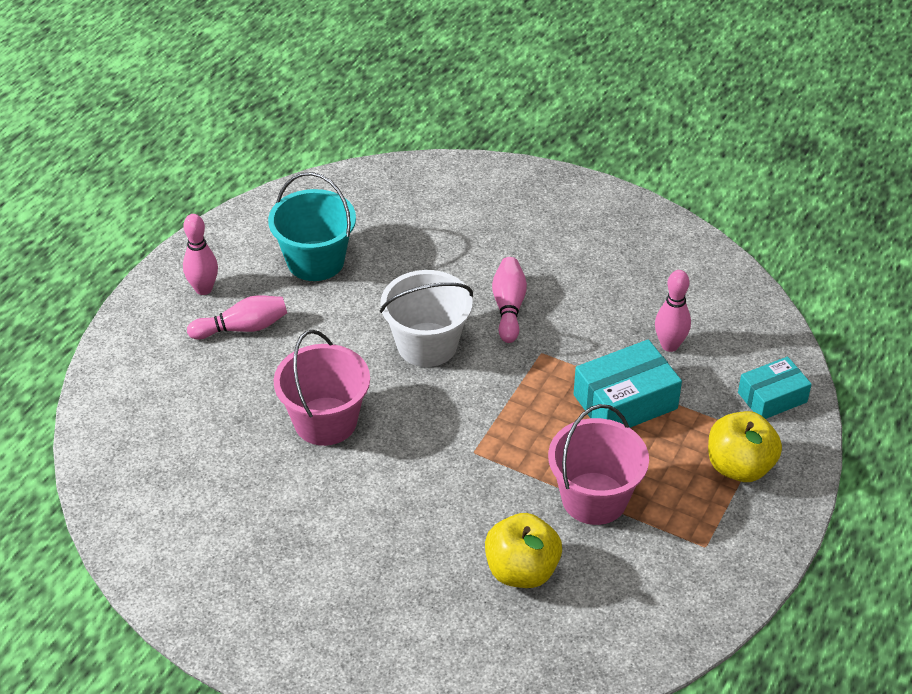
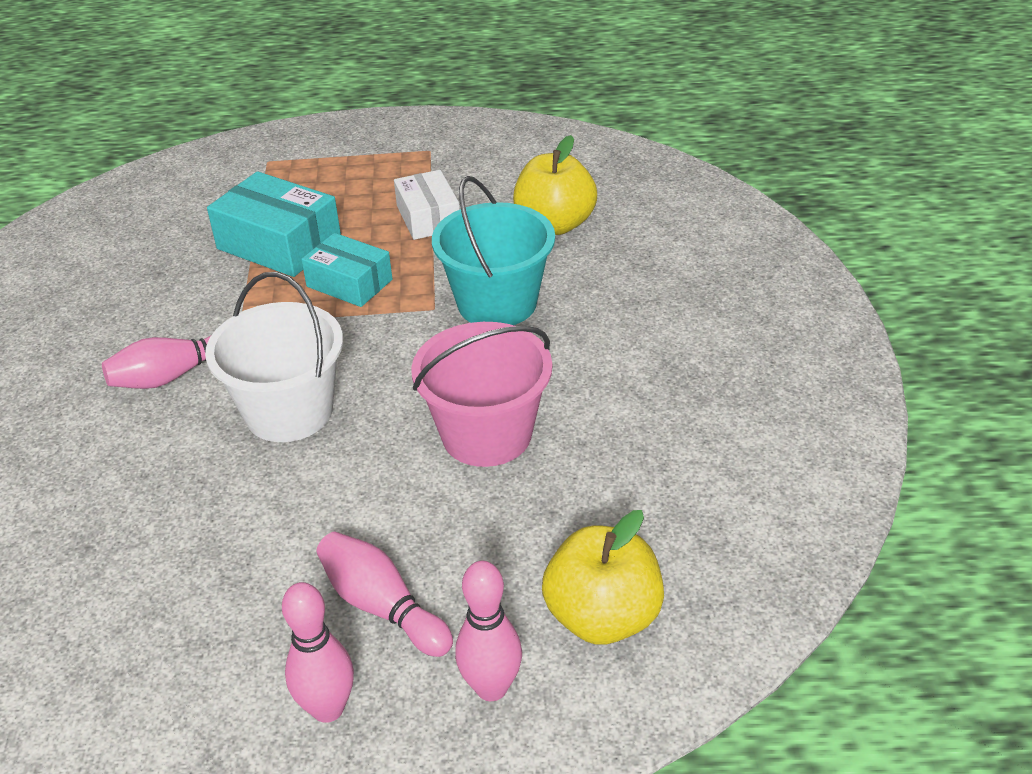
camera: 120 degrees left, 5 degrees down
(315, 261) = (181, 604): turquoise bucket -> turquoise bucket (497, 303)
(594, 498) = (428, 218): pink bucket -> white box
(669, 345) = (170, 245): pink bowling pin -> pink bowling pin (491, 688)
(739, 467) = (317, 161): yellow apple -> yellow apple (603, 617)
(772, 397) = (209, 170): turquoise box -> turquoise box (349, 283)

